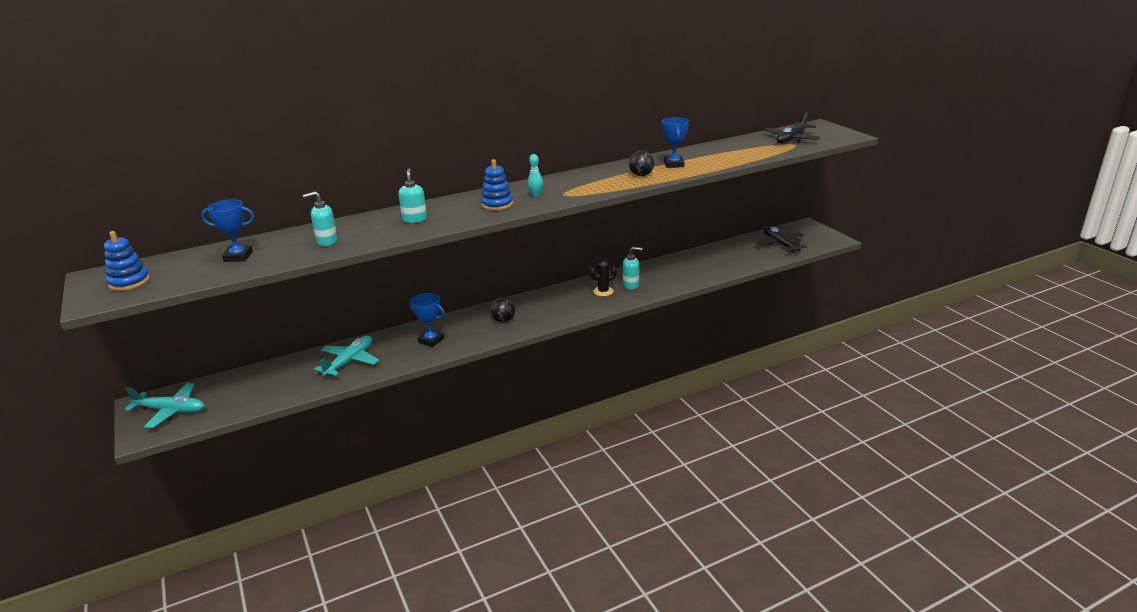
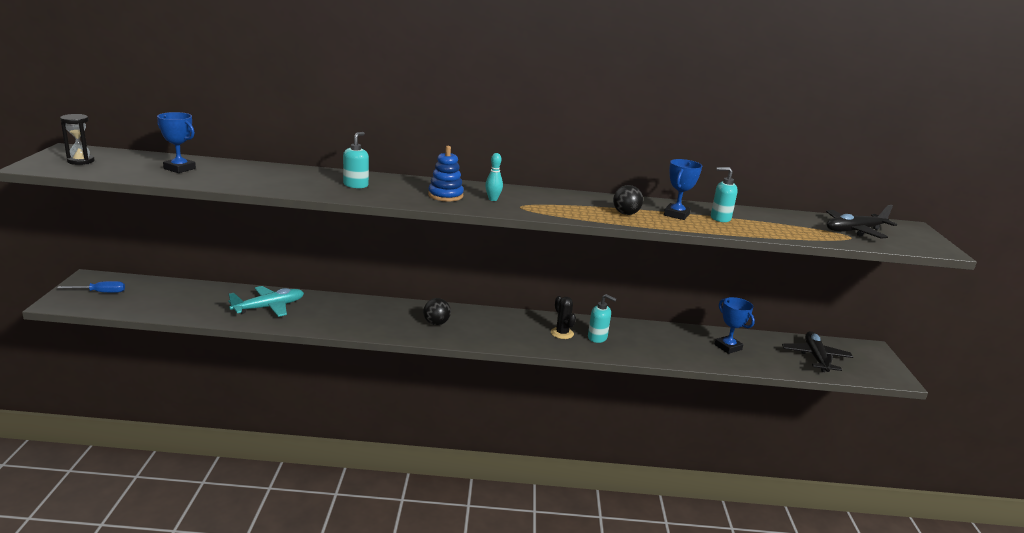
camera: 25 degrees right, 5 degrees down
(129, 282) = (81, 161): blue stacking toy -> black hourglass
(171, 411) = (100, 292): turquoise plane -> blue screwdriver
(327, 241) = (260, 179): turquoise soap dispenser -> turquoise soap dispenser (720, 218)
(431, 340) = (353, 316): blue trophy -> blue trophy (728, 347)
(603, 291) = (562, 333): black cactus -> black cactus turned 60 degrees clockwise

